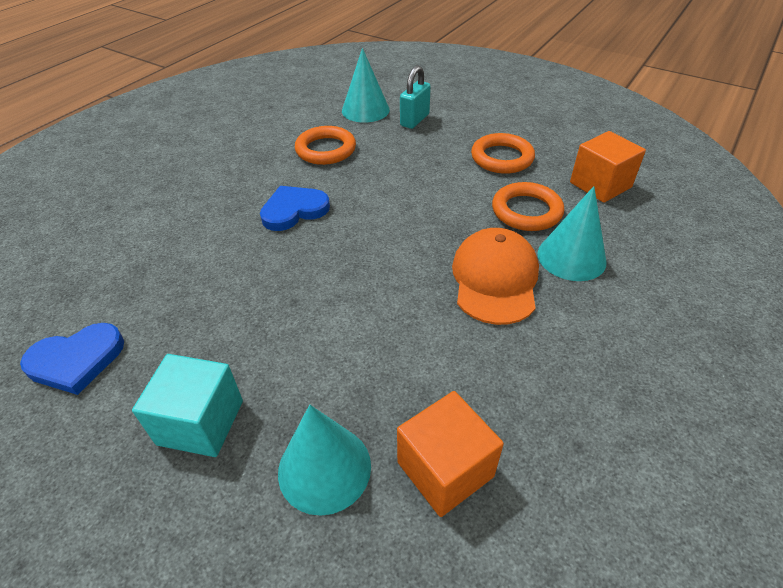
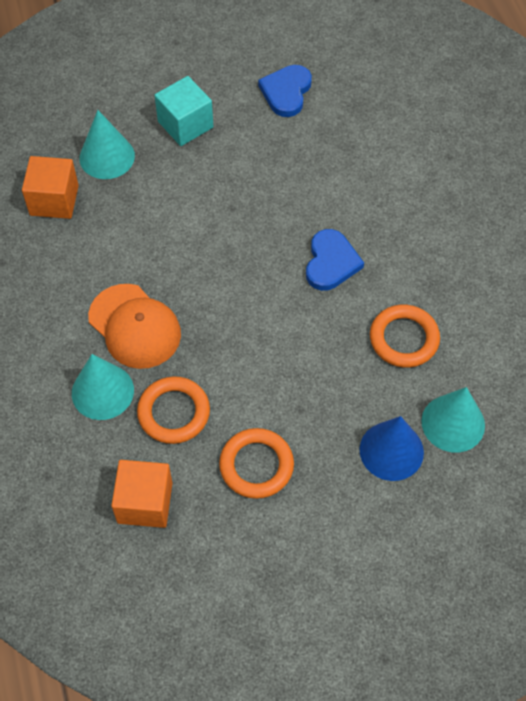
camera: 130 degrees right, 15 degrees up
(414, 120) = (391, 451): turquoise padlock -> blue cone

